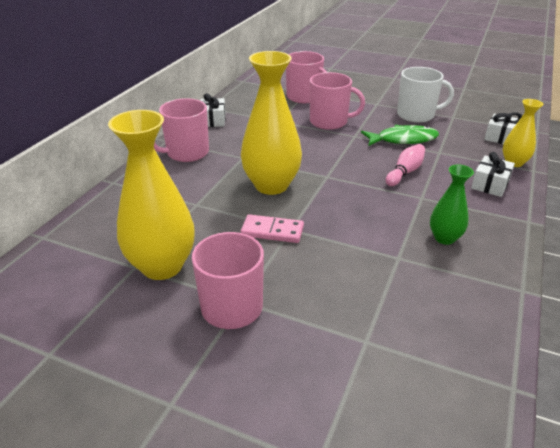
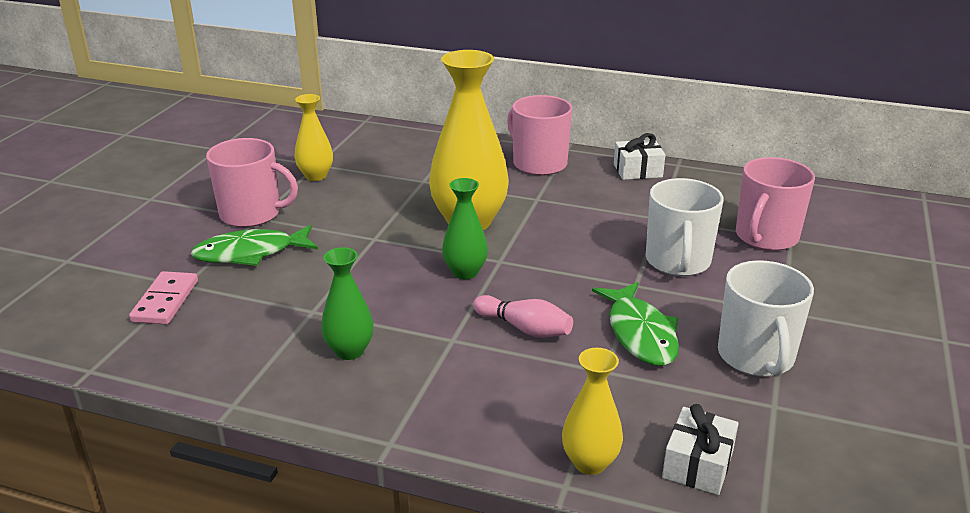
camera: 85 degrees right, 5 degrees down
(162, 266) = (316, 176): yellow vase -> yellow vase, size x0.53
(272, 231) = (370, 227): pink domino -> pink domino (165, 301)
(310, 300) = (250, 253): none -> green fish
(329, 122) = (678, 261): pink mug -> white mug
(342, 190) = (465, 272): none -> green vase
(490, 184) = (500, 417): white gift -> none

